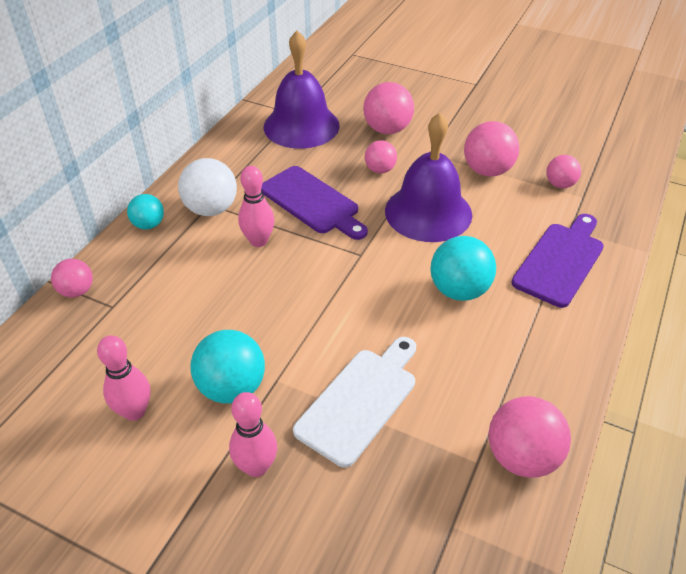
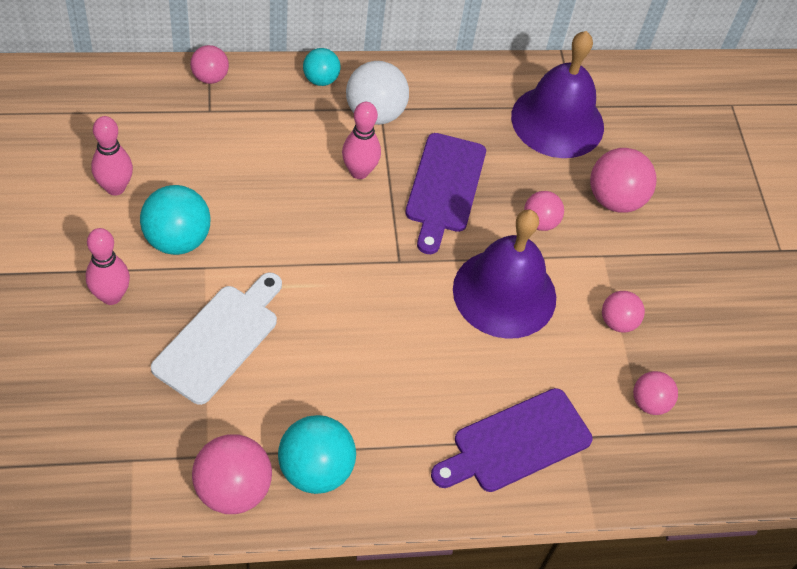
camera: 50 degrees right, 10 degrees up
(360, 401) = (220, 339): white cutting board -> white cutting board turned 60 degrees counterclockwise
(459, 290) = (407, 364): turquoise ball -> turquoise ball (315, 470)
(487, 171) = (617, 322): pink ball -> pink ball, size x0.61
(560, 261) = (516, 443): purple cutting board -> purple cutting board turned 150 degrees clockwise

